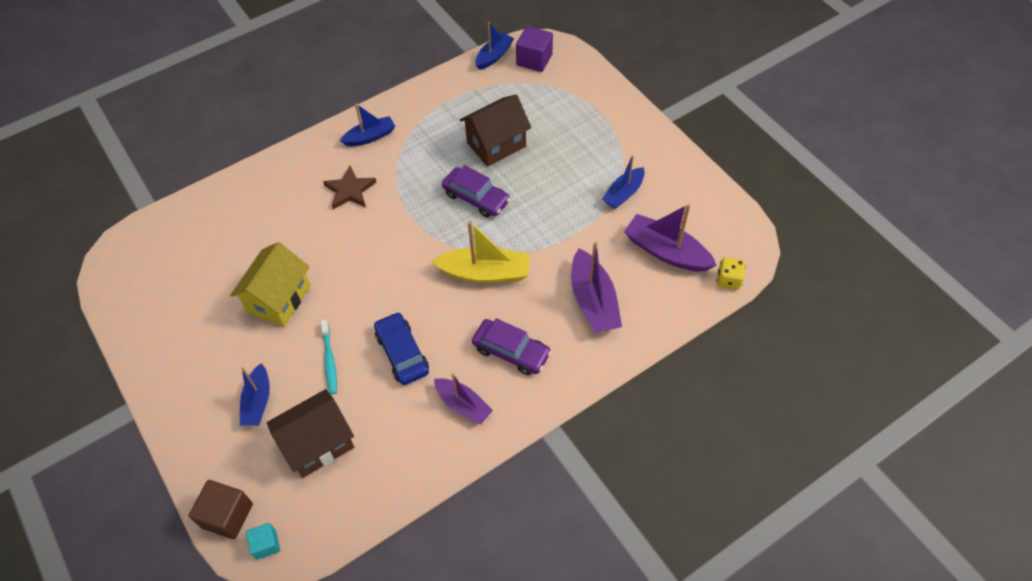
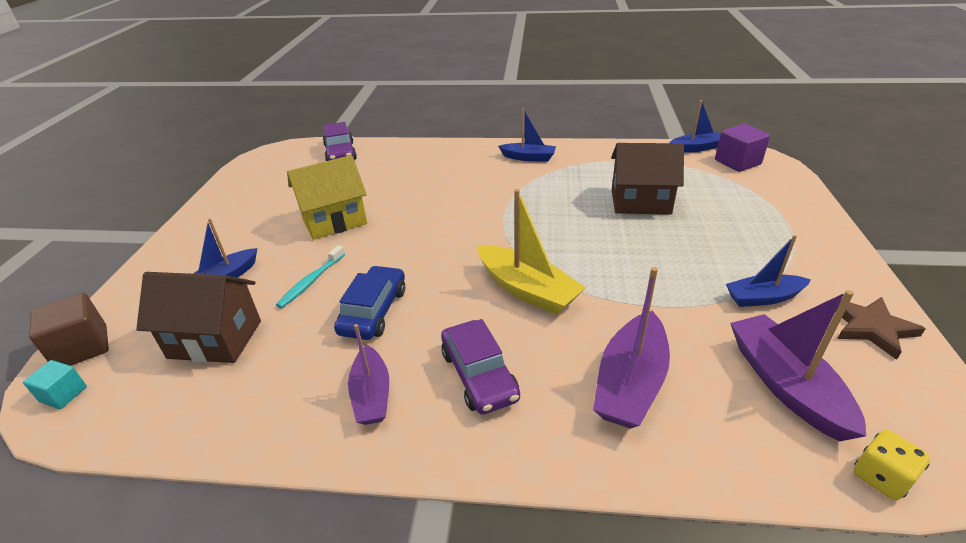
camera: 40 degrees right, 20 degrees down
(350, 190) = (473, 181): brown star -> brown star (871, 328)
(476, 198) = (580, 230): purple car -> purple car (340, 153)

